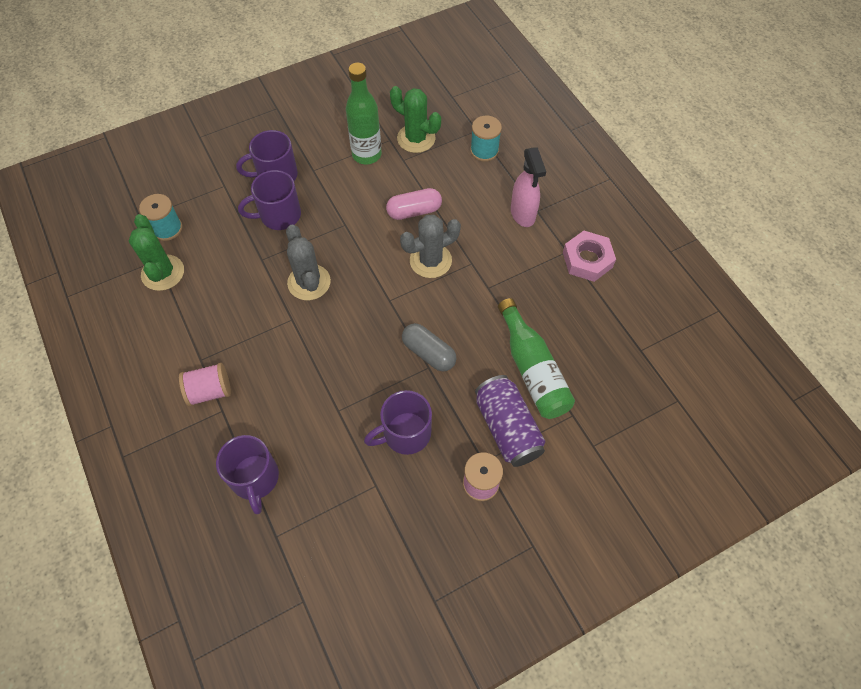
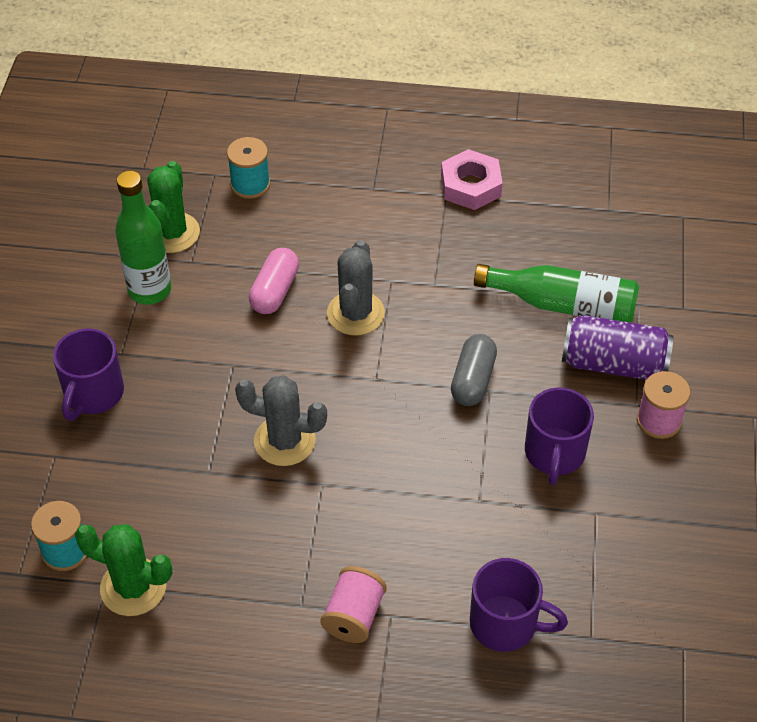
camera: 55 degrees left, 10 degrees down
(279, 215) = (158, 422): purple mug -> none
(416, 138) = (172, 233): green cactus -> green cactus turned 60 degrees counterclockwise
(428, 353) = (473, 380): grey capsule -> grey capsule turned 60 degrees counterclockwise
(523, 214) = (367, 202): pink spray bottle -> none

